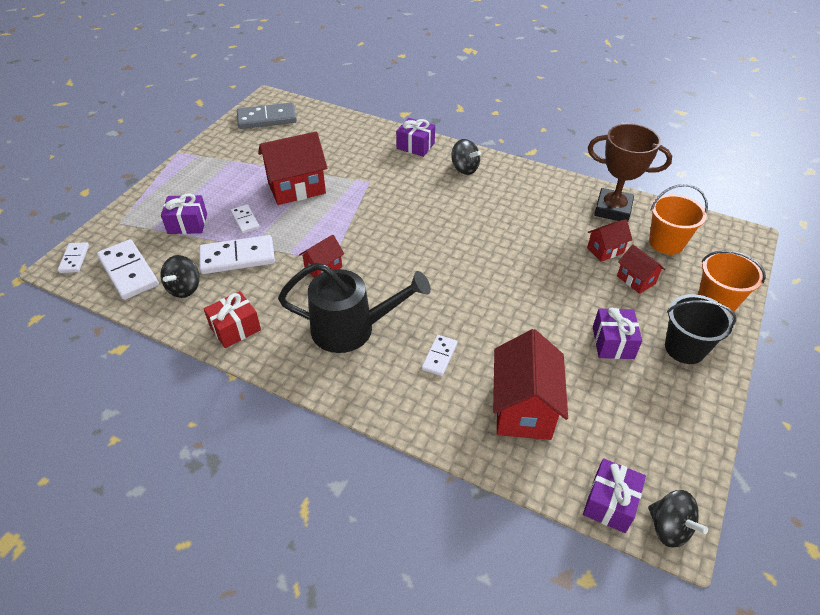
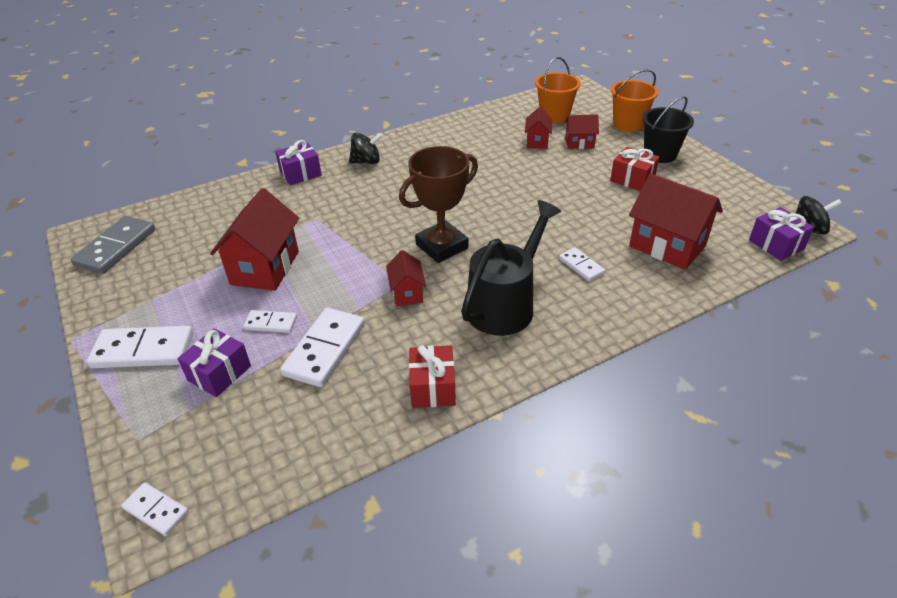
camera: 55 degrees left, 5 degrees down
(129, 271) = (245, 456): white domino -> white domino (143, 350)
(184, 288) = (329, 410): black spinning top -> none
(613, 209) = (497, 119): brown trophy -> brown trophy (442, 246)
(613, 342) = (632, 179): purple gift -> red gift

